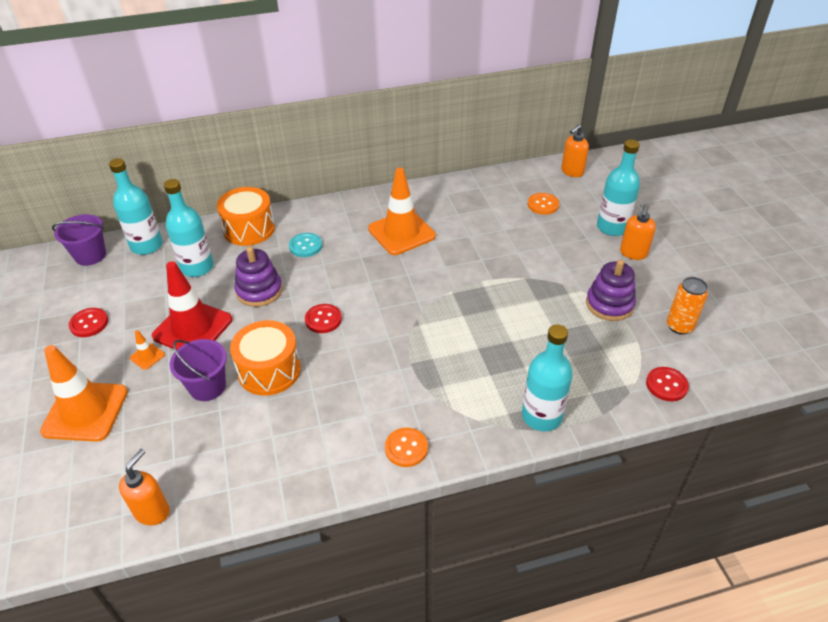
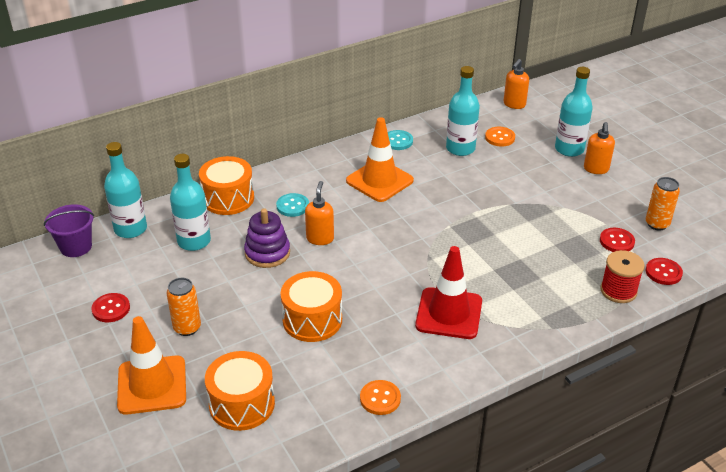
camera: 15 degrees left, 5 degrees down
(147, 356) = (187, 328): orange traffic cone -> orange can
(152, 511) = (263, 453): orange soap dispenser -> orange soap dispenser (320, 238)
(158, 450) = (242, 404): none -> orange drum
(192, 328) = (219, 296): red traffic cone -> red traffic cone (449, 313)
(207, 387) = (260, 343): purple bucket -> none
(323, 319) = (341, 268): red button -> red button (616, 241)
(406, 448) = (466, 360): orange button -> orange button (380, 398)
(437, 194) = (398, 141): none -> turquoise button
(541, 416) = (571, 315): turquoise bottle -> turquoise bottle (460, 148)
(606, 397) = (618, 291): none -> red spool
(609, 304) = (592, 215): purple stacking toy -> none

